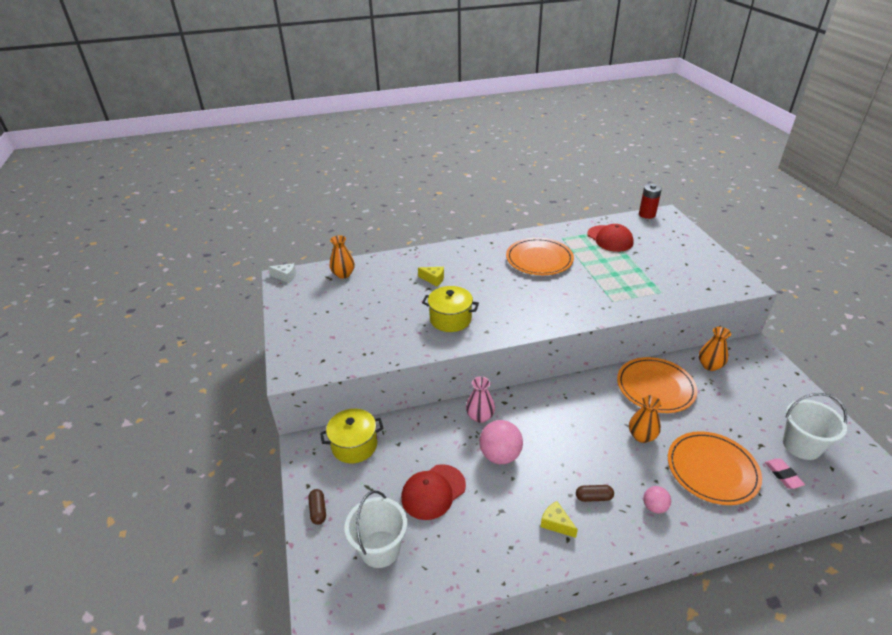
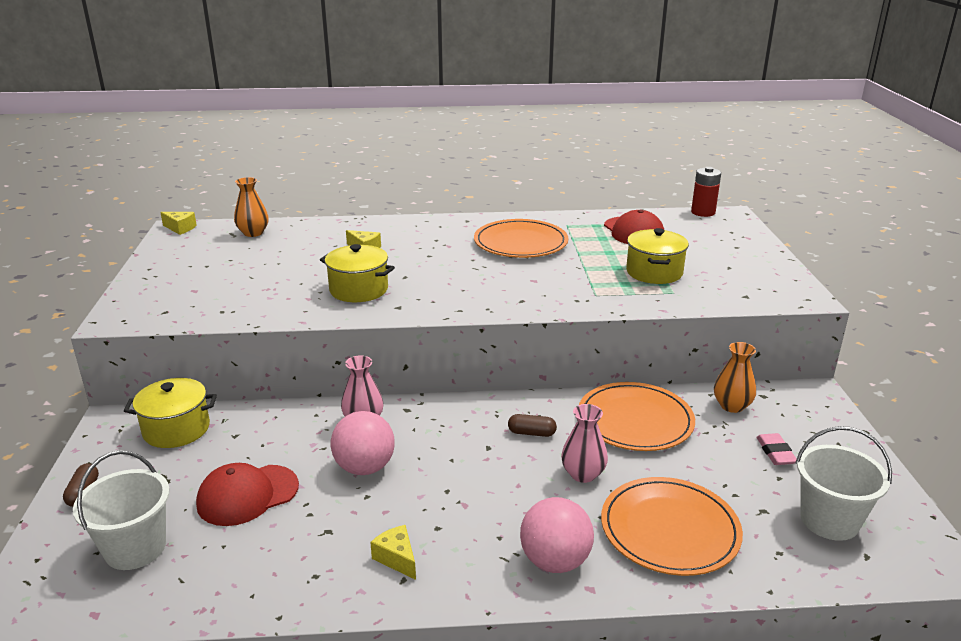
camera: 10 degrees right, 10 degrees down
(285, 277) = (180, 228): white cheese -> yellow cheese
(593, 497) = (470, 536): brown capsule -> brown capsule (531, 433)
(641, 275) = (654, 272): none -> yellow pot
(641, 436) = (583, 474): orange vase -> pink vase
(654, 507) = (555, 561): pink ball -> pink ball, size x1.78
(783, 475) = (780, 553): pink eraser -> pink eraser (775, 452)

